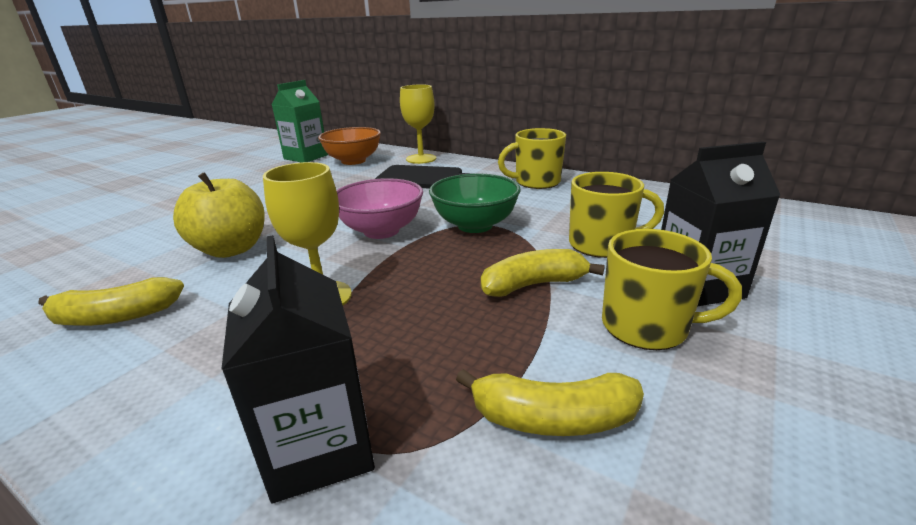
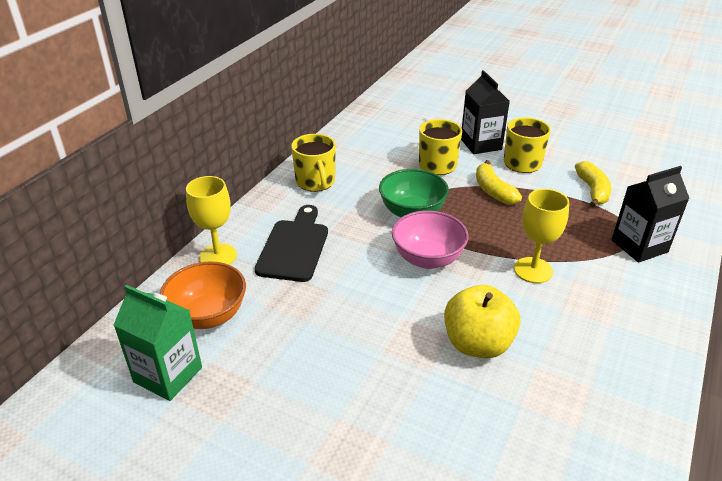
camera: 95 degrees left, 10 degrees up
(116, 316) = (592, 368): yellow banana -> none

